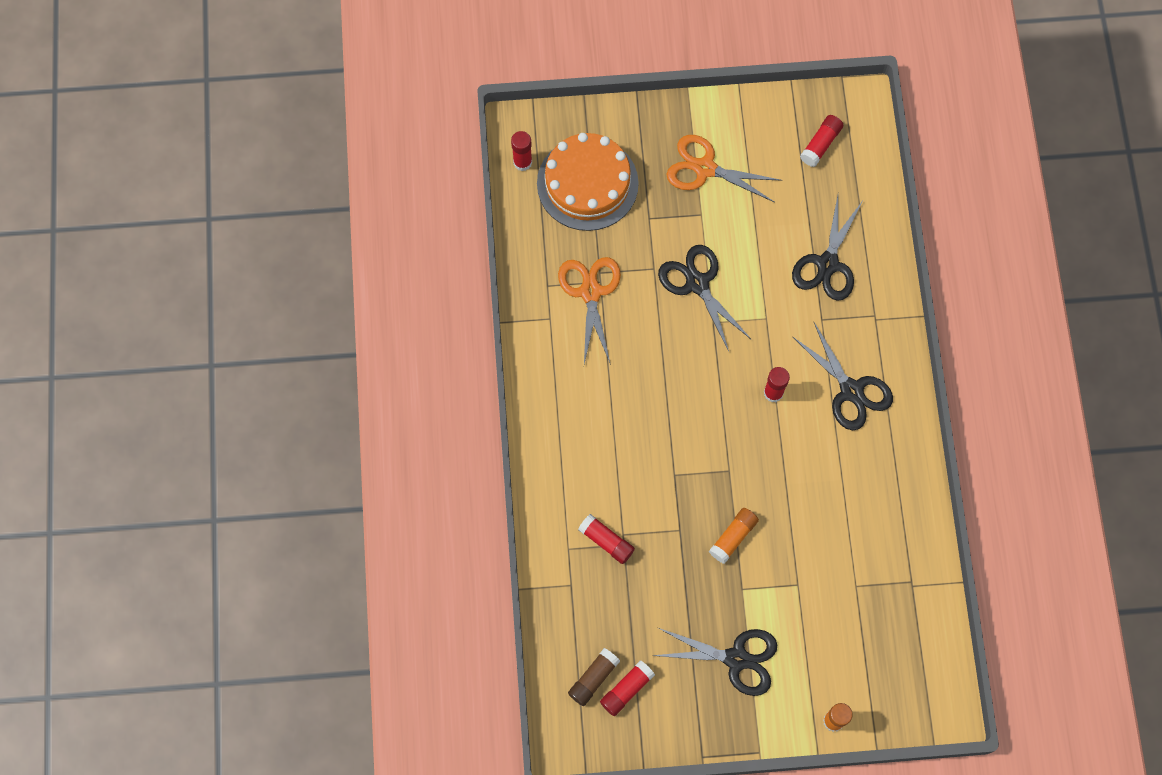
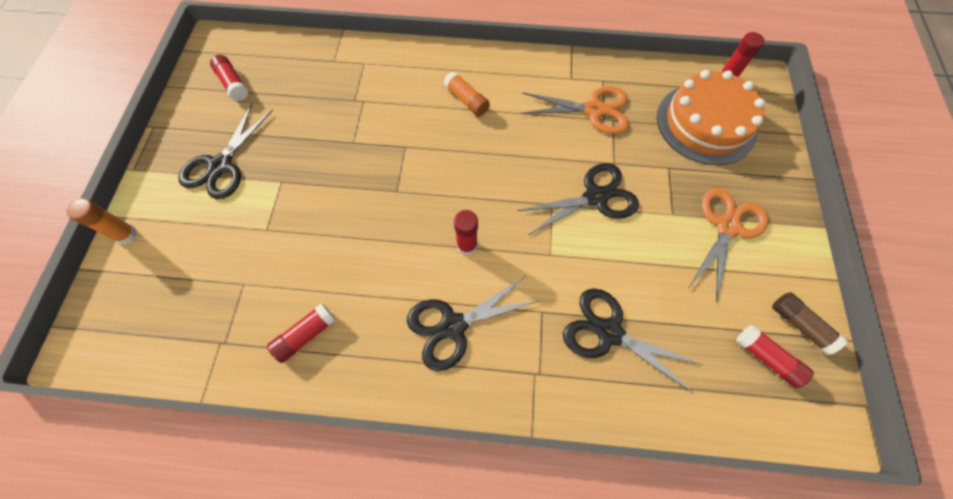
camera: 100 degrees right, 5 degrees down
(593, 679) = (252, 64): brown glue stick -> brown glue stick (799, 325)
(606, 541) = (361, 88): red glue stick -> red glue stick (306, 335)
(733, 537) = (332, 183): orange glue stick -> orange glue stick (466, 100)

